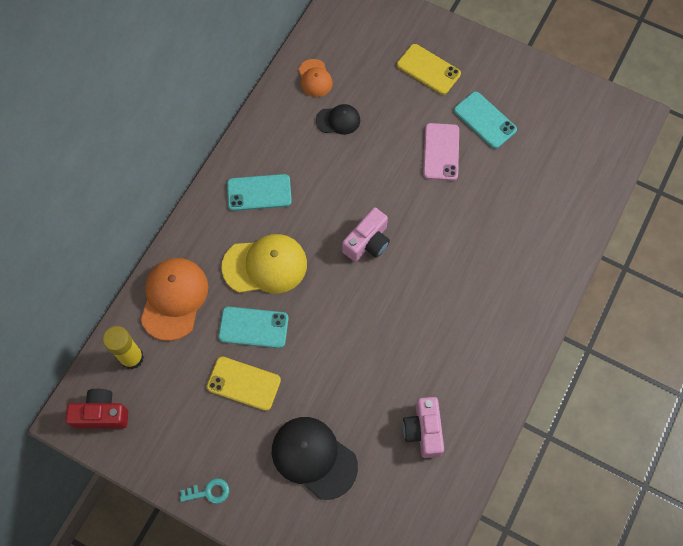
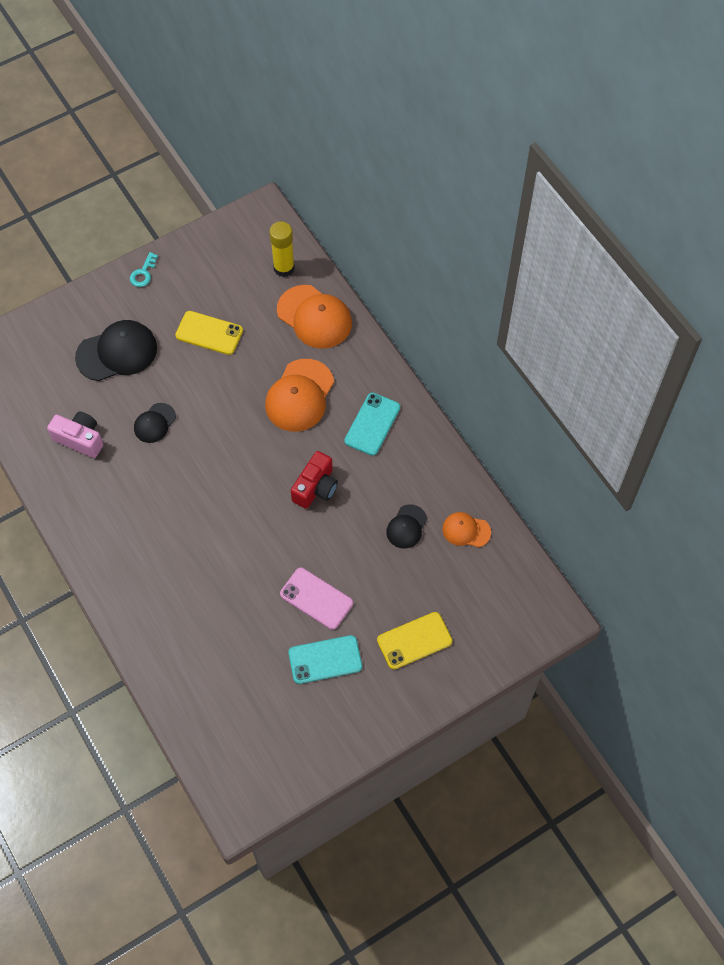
camera: 120 degrees right, 5 degrees down
(101, 414) = (252, 231): red camera -> red camera (316, 487)
(243, 383) = (209, 333): yellow phone -> yellow phone turned 60 degrees clockwise
(253, 327) = (250, 361): turquoise phone -> none
(265, 265) = (299, 396): yellow cap -> orange cap
(366, 373) = (154, 423): none -> black cap
(367, 242) = (267, 485): pink camera -> none

